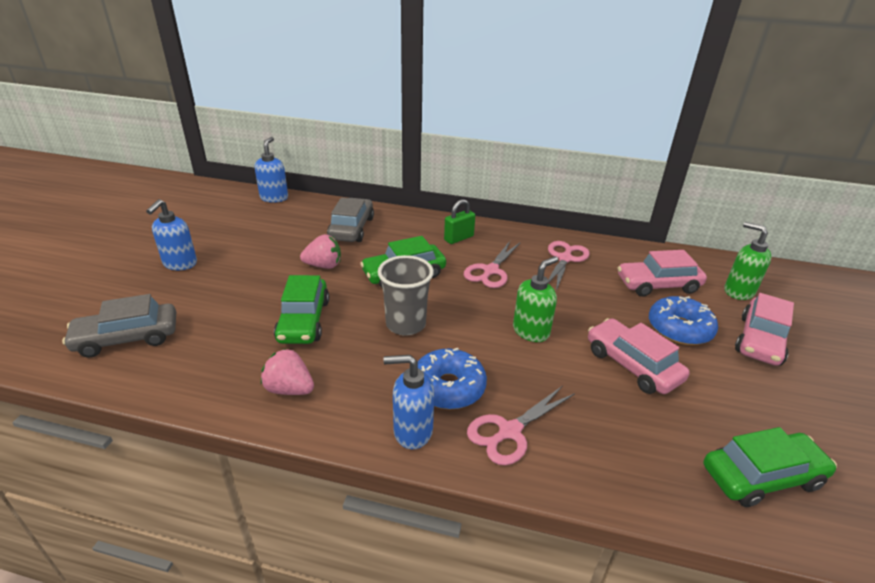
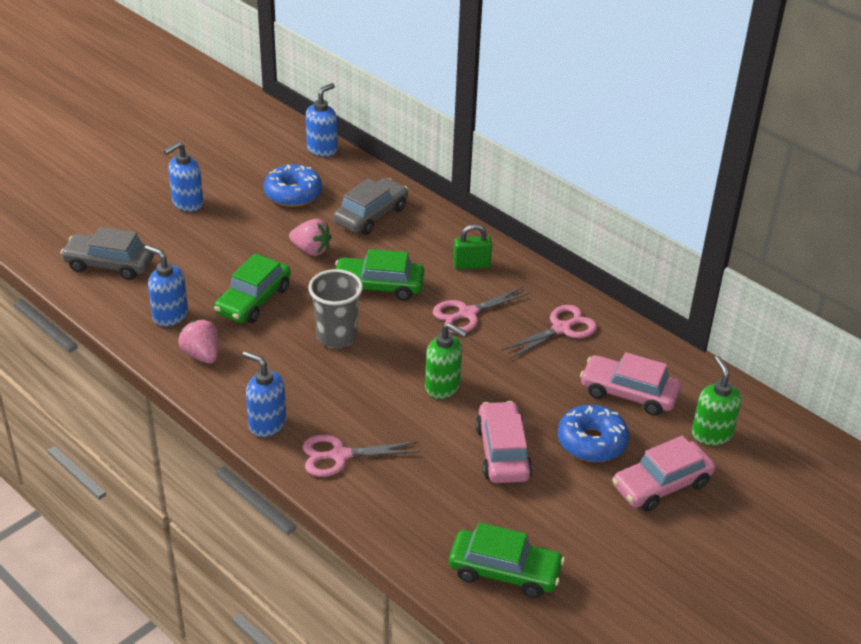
camera: 30 degrees right, 5 degrees up
(227, 363) = (170, 315): none -> blue soap dispenser
(448, 387) = (324, 404): blue donut -> blue donut (293, 194)
(531, 331) = (443, 387): green soap dispenser -> green soap dispenser turned 45 degrees clockwise

